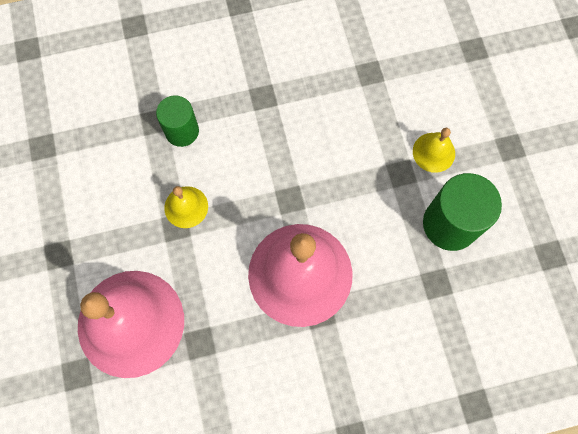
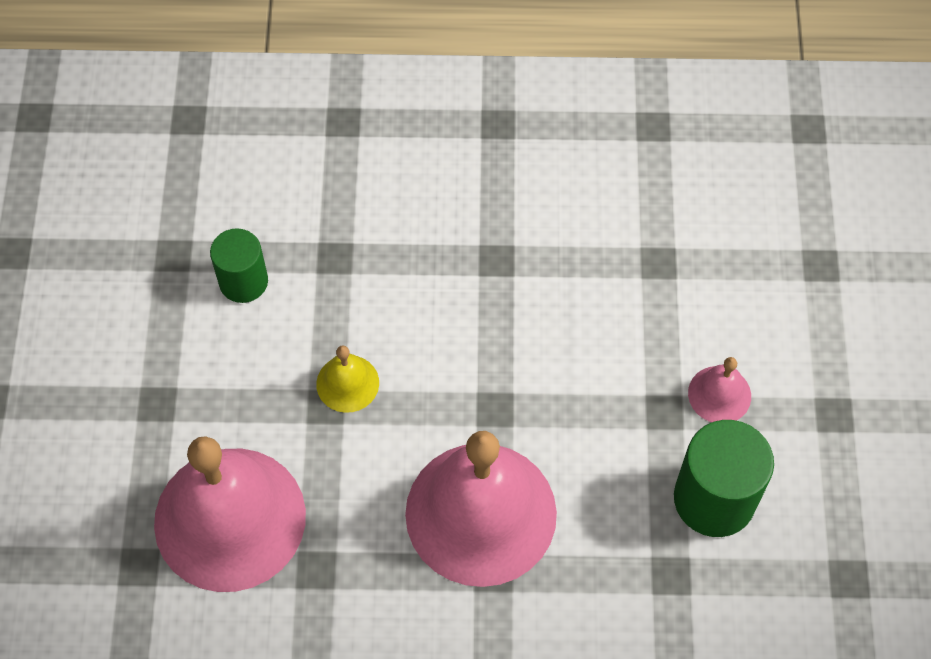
camera: 15 degrees right, 10 degrees down
(182, 131) = (370, 280): green cylinder -> green cylinder (243, 281)
(433, 152) = (719, 394): yellow bell -> pink bell

